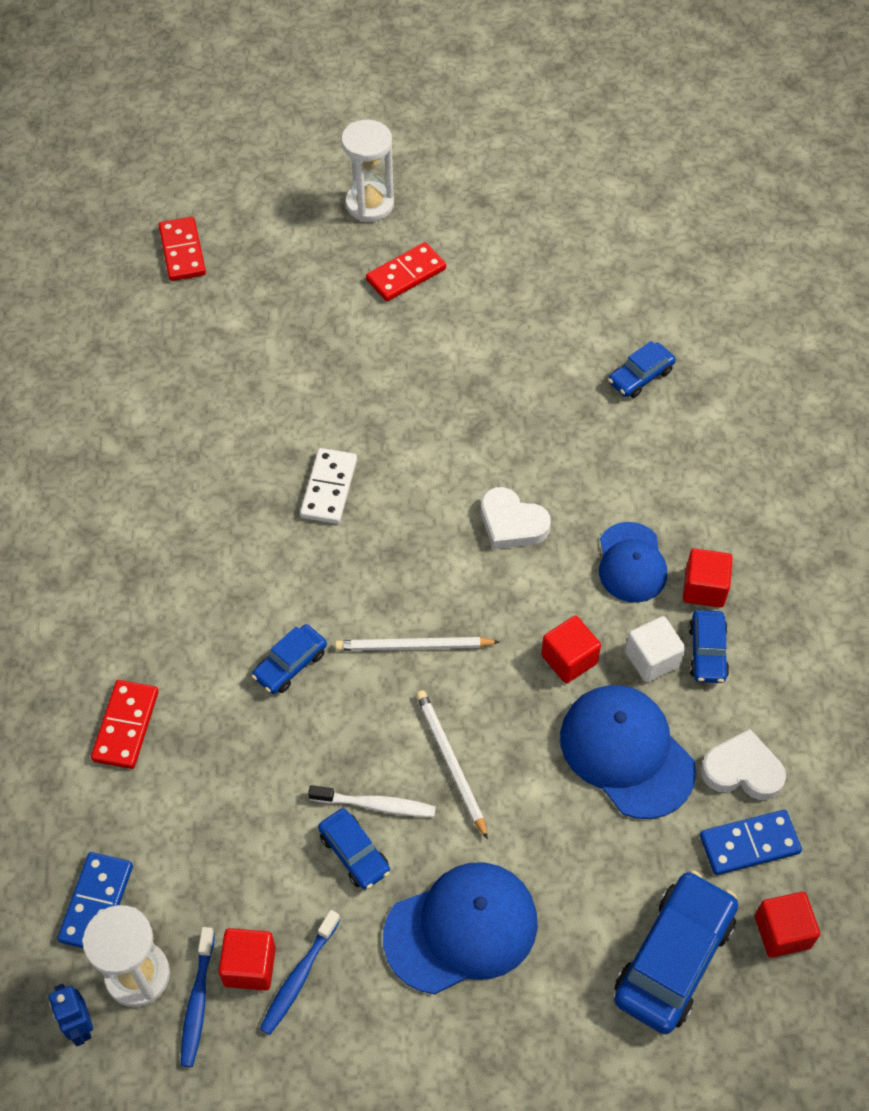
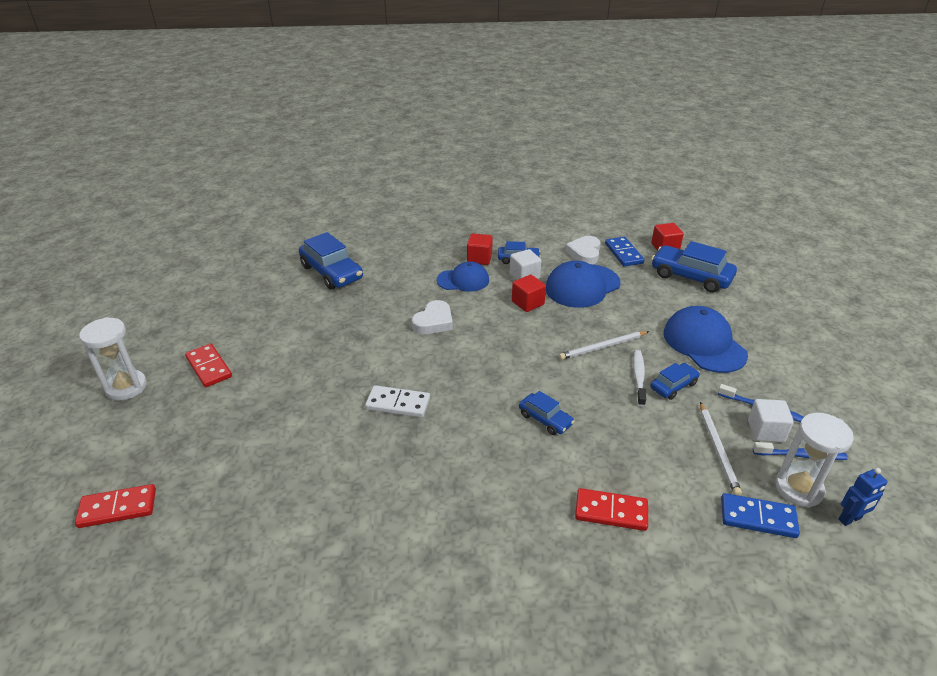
camera: 90 degrees left, 20 degrees down
(249, 966) = (765, 431): red cube -> white cube
(413, 646) = (525, 362): white pencil -> white pencil (718, 449)
(640, 376) = (332, 272): blue car -> blue car, size x1.82

